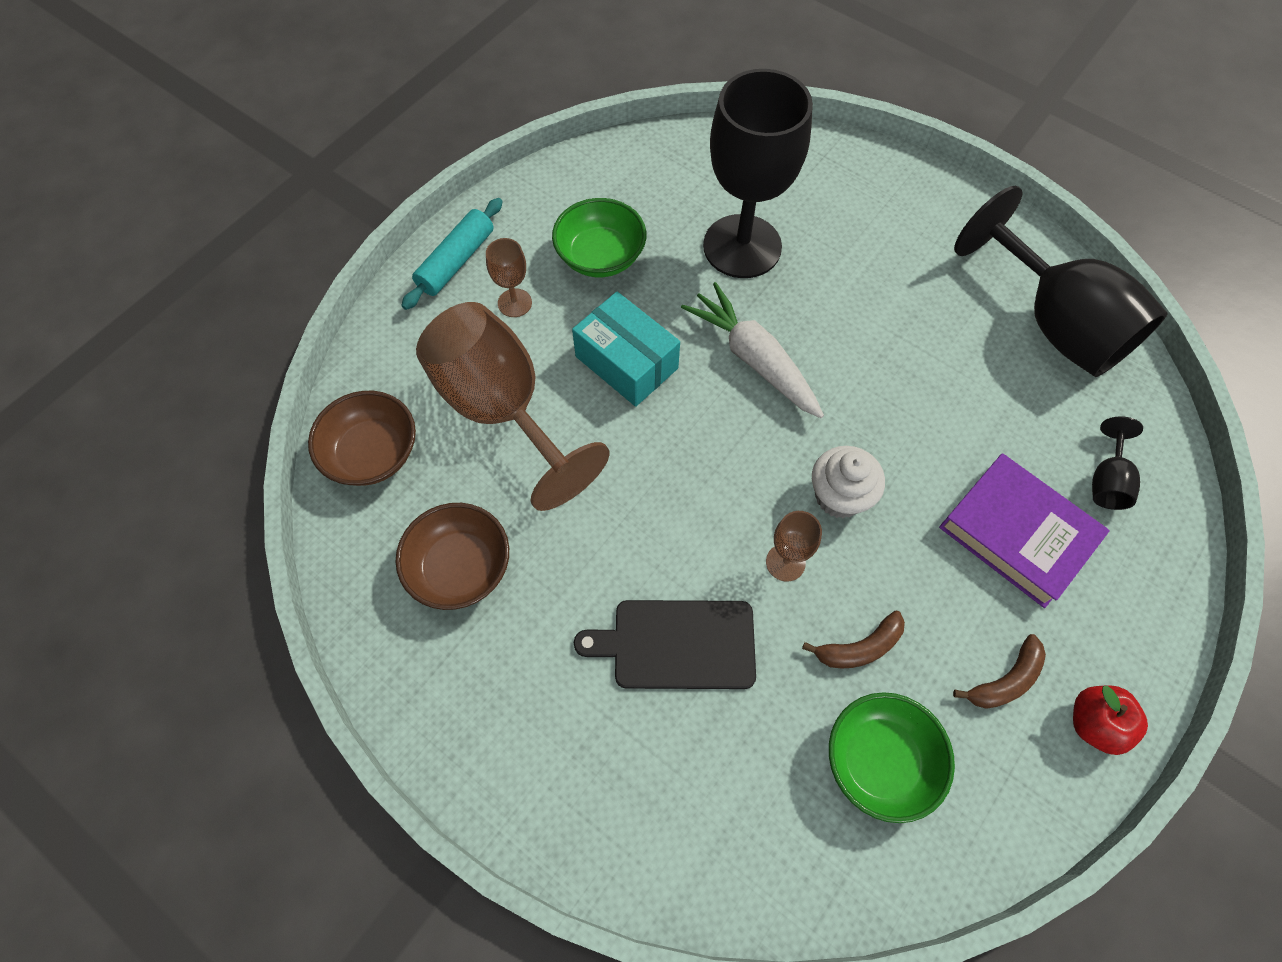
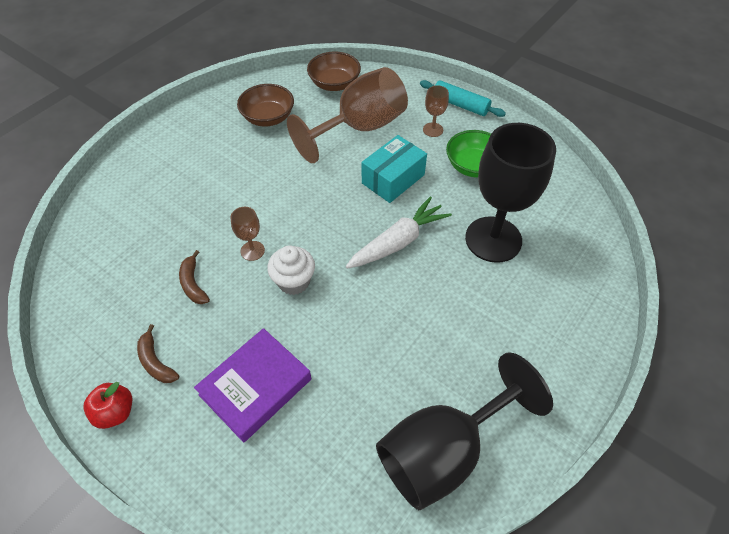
camera: 90 degrees right, 10 degrees down
(677, 644) = (212, 200): black cutting board -> none
(880, 761) = (126, 288): green bowl -> none
(1106, 480) = (292, 462): black goblet -> none

